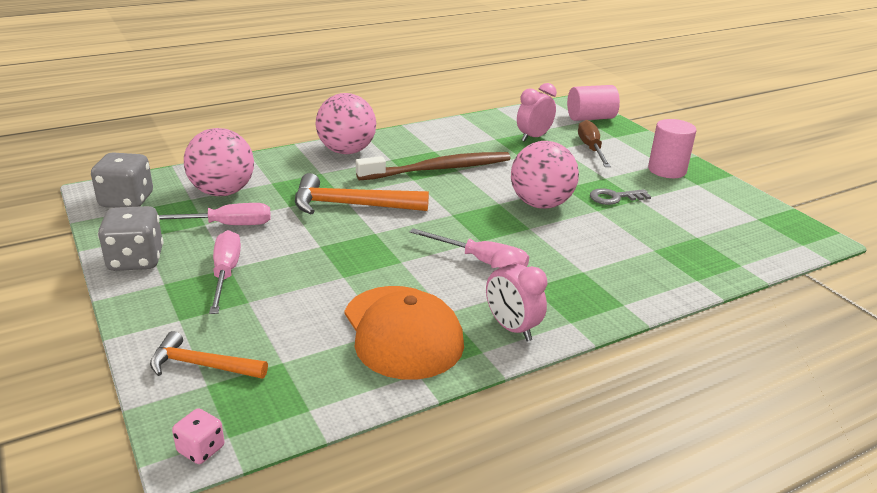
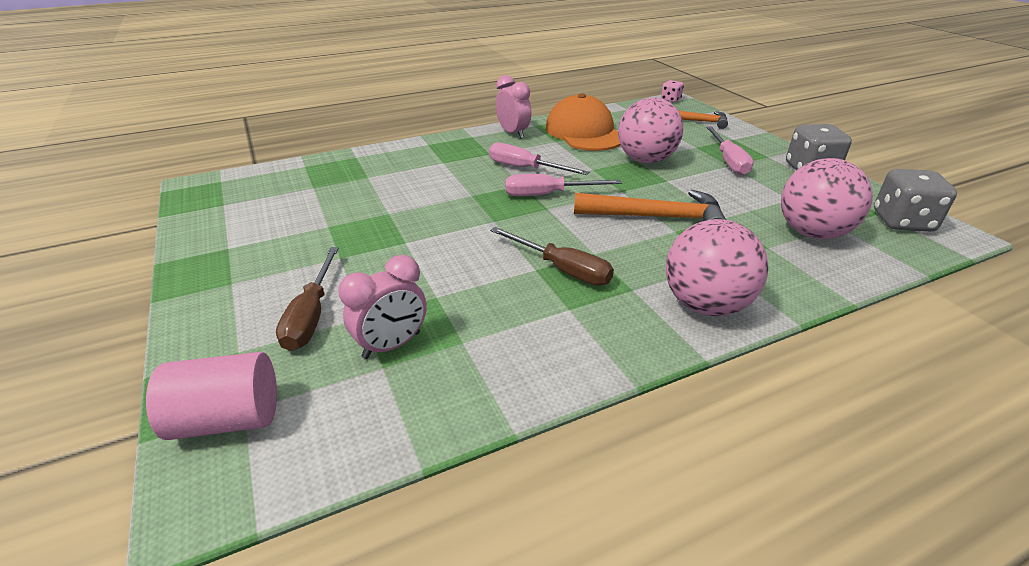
camera: 175 degrees left, 5 degrees up
(225, 225) = (768, 197): pink screwdriver -> pink screwdriver (548, 194)
(439, 169) = (562, 269): brown toothbrush -> brown screwdriver
(540, 204) = (447, 219): pink ball -> pink ball (645, 160)
(614, 198) = (355, 227): grey key -> none
(667, 170) = (240, 270): pink cylinder -> none

